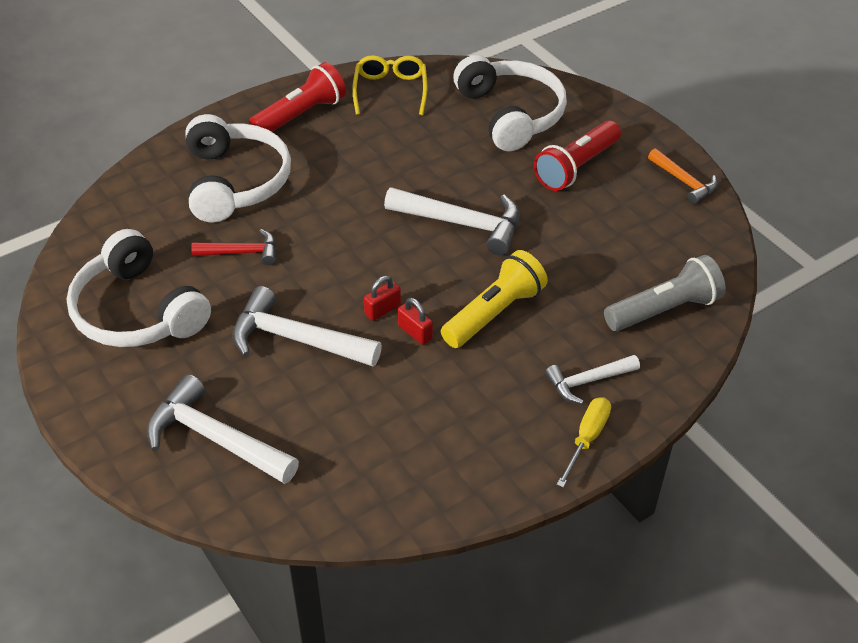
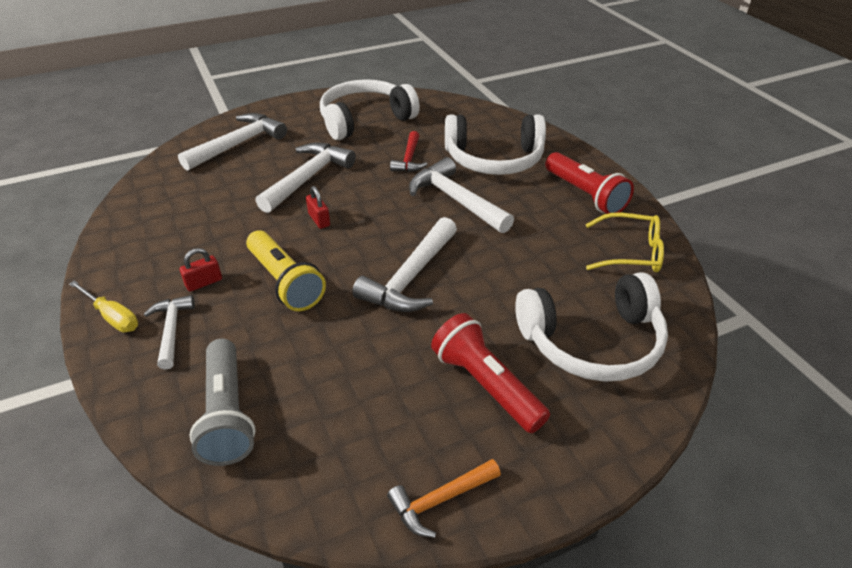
camera: 100 degrees right, 5 degrees down
(325, 205) = (456, 200): none -> white hammer
(415, 332) = (286, 234): red padlock -> red padlock (204, 282)

